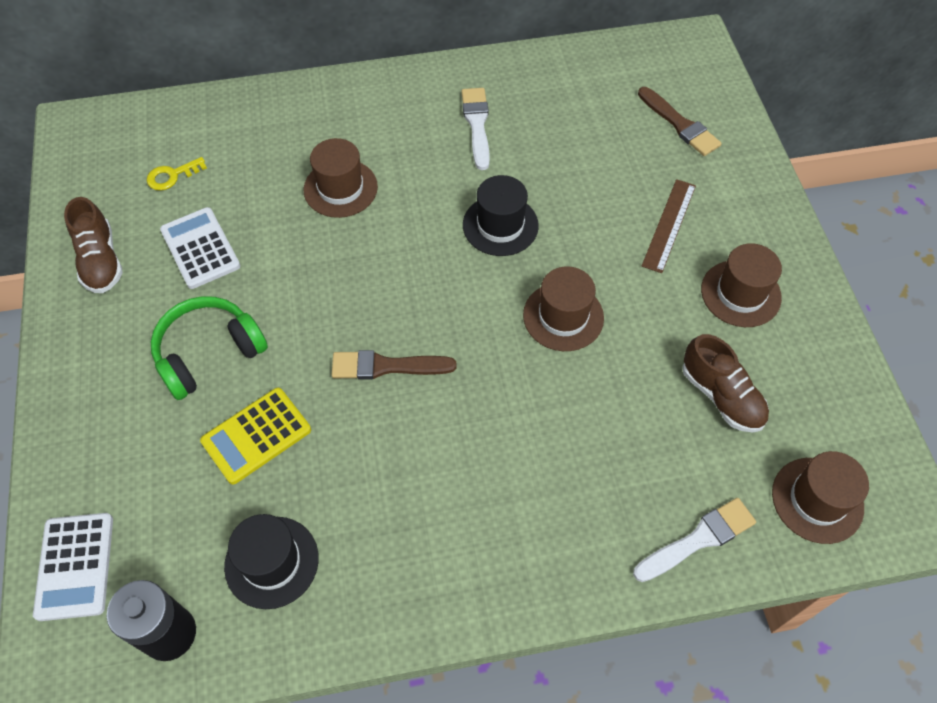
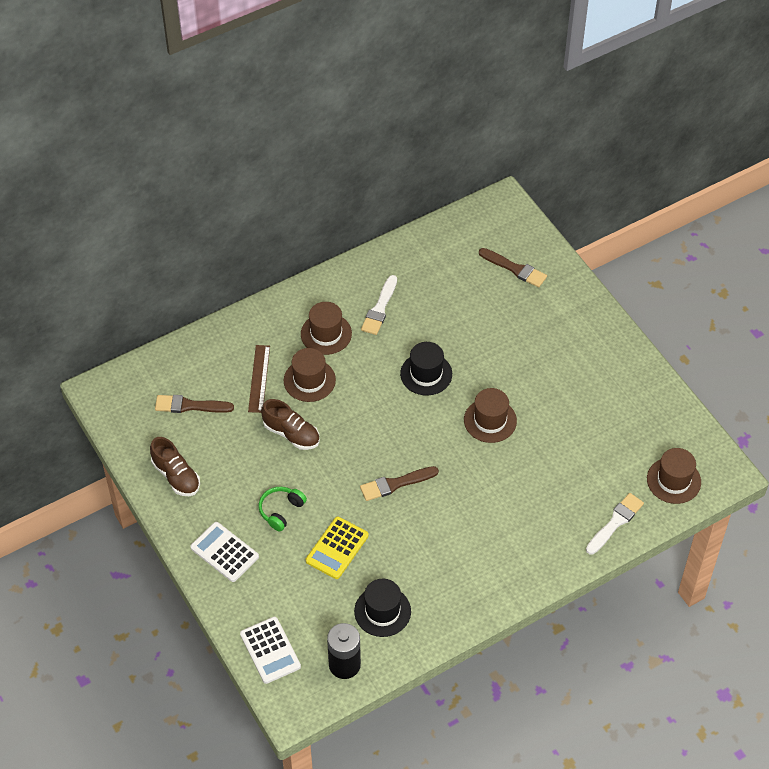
camera: 20 degrees left, 5 degrees down
(172, 176) = (190, 406): yellow key -> brown brush
(200, 248) = (238, 448): white calculator -> white calculator (224, 552)
(209, 353) = (281, 511): green headphones -> green headphones, size x0.65
(477, 125) = (380, 308): white brush -> white brush turned 135 degrees counterclockwise
(669, 225) = (533, 341): brown ruler -> brown ruler (259, 378)
(721, 396) = (601, 439): brown shoe -> brown shoe (291, 434)
(740, 293) = (592, 373): brown hat -> brown hat (326, 334)

